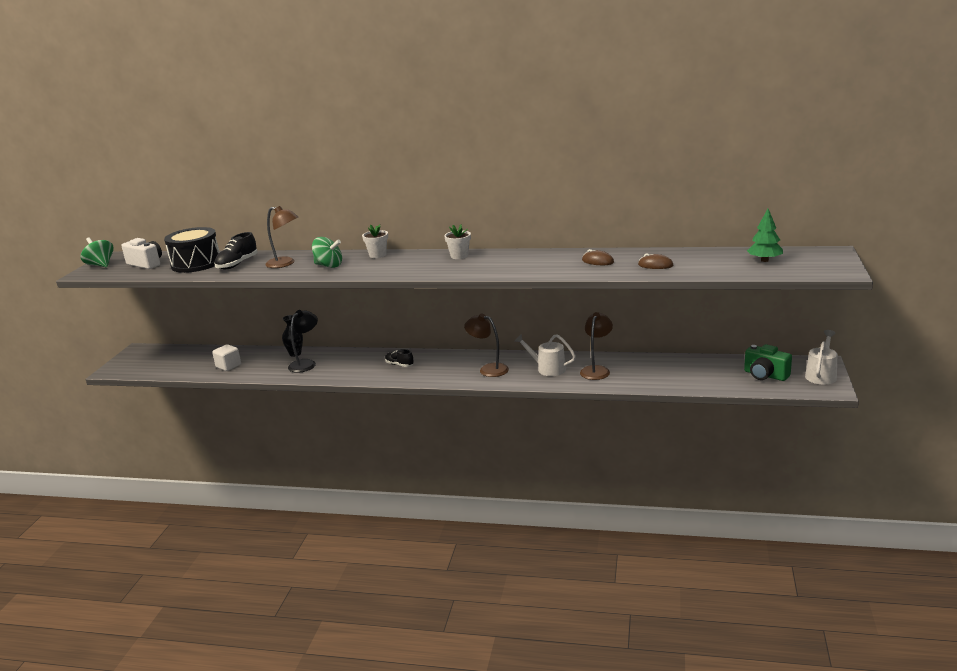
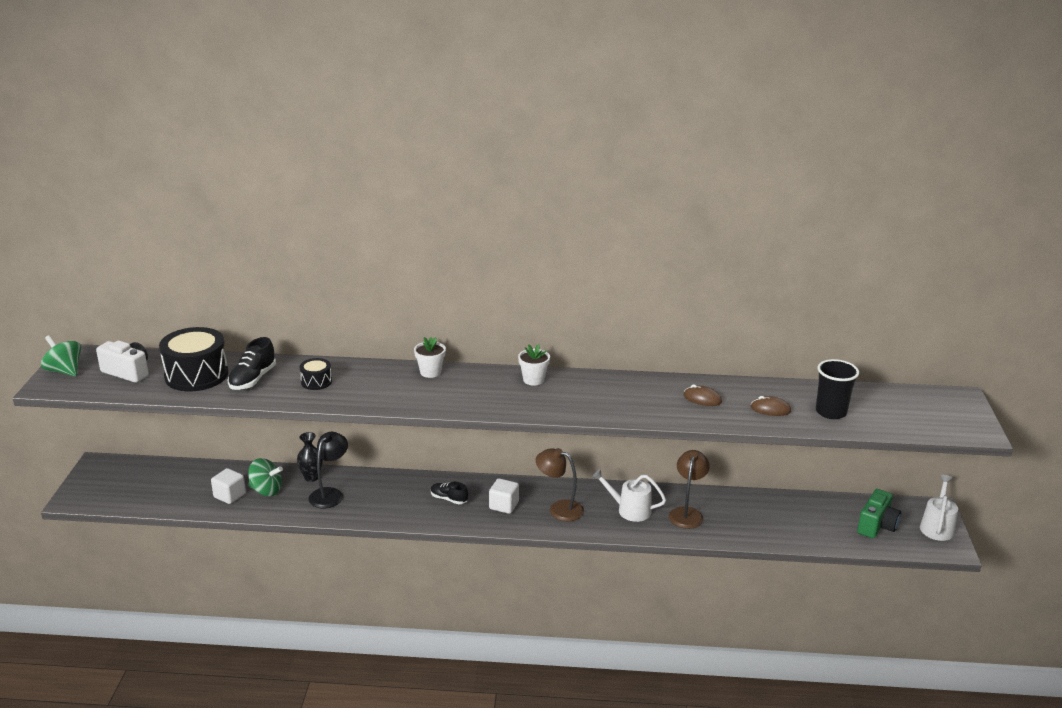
camera: 10 degrees left, 5 degrees up
(285, 264) = (316, 382): brown lamp -> black drum
(328, 266) = (374, 389): green spinning top -> green spinning top (266, 490)
(443, 368) = (504, 505): none -> white cube
(709, 265) = (831, 412): none -> black cup
(764, 260) = (890, 407): green tree -> none
(765, 375) = (877, 526): green camera -> green camera turned 90 degrees counterclockwise

